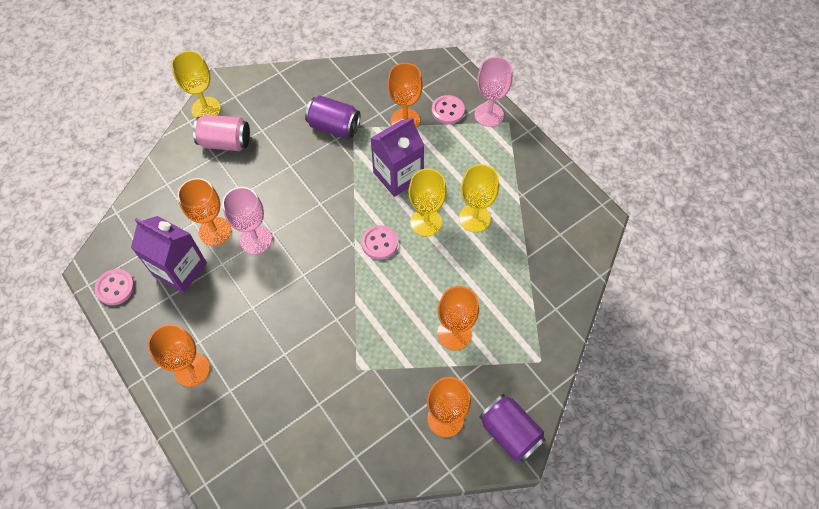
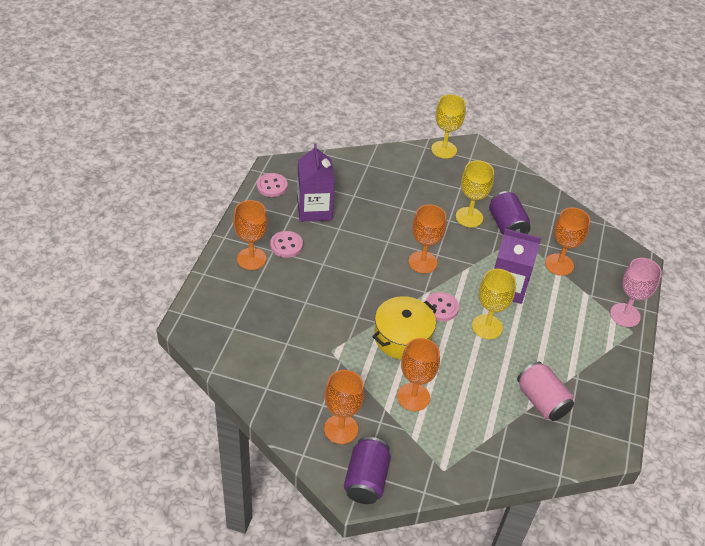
camera: 50 degrees right, 15 degrees down
(215, 231) = (358, 210): orange goblet -> orange goblet (422, 262)
(225, 142) = (430, 175): pink can -> pink can (541, 401)
(256, 239) = (374, 235): pink goblet -> none
(387, 297) = (402, 337): none -> yellow pot
(447, 111) = (598, 286): pink button -> pink button (286, 245)
(474, 218) = (522, 356): yellow goblet -> yellow goblet (469, 217)

